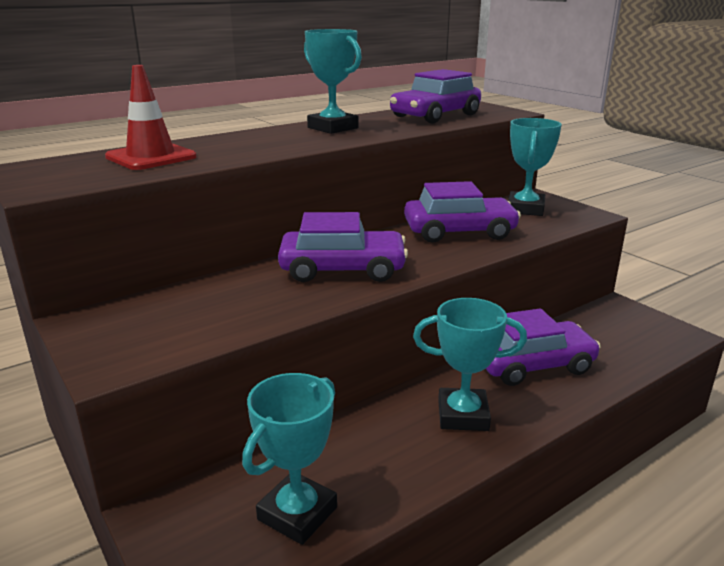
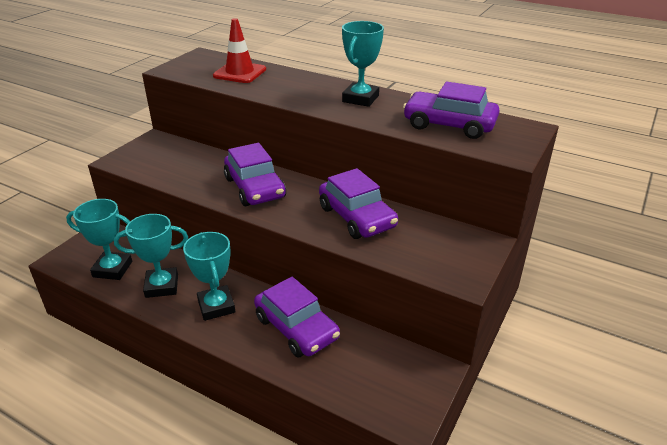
camera: 65 degrees right, 10 degrees up
(525, 209) = (443, 240): turquoise trophy -> turquoise trophy (162, 286)

